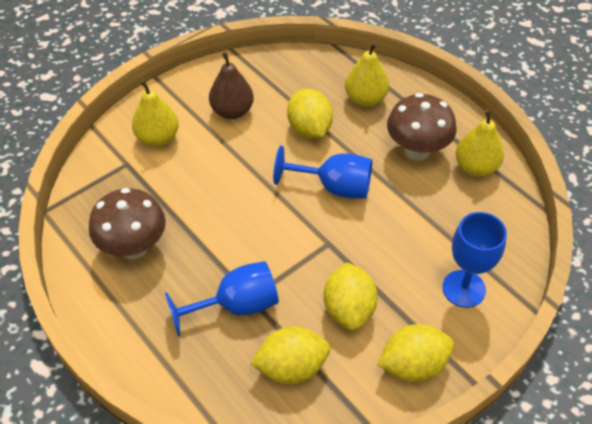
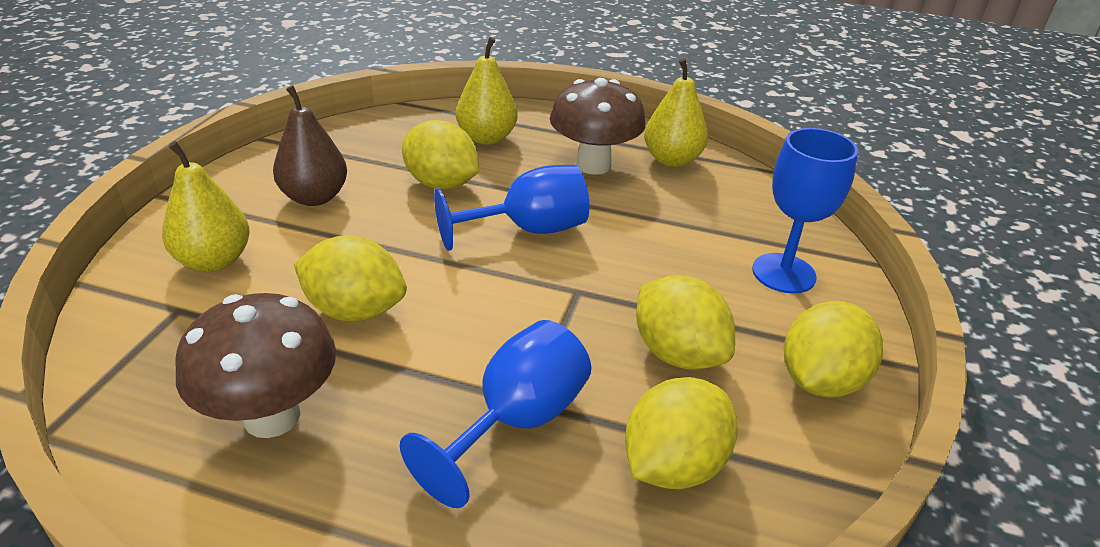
camera: 35 degrees left, 15 degrees down
(205, 202) = (355, 310): none -> yellow lemon

